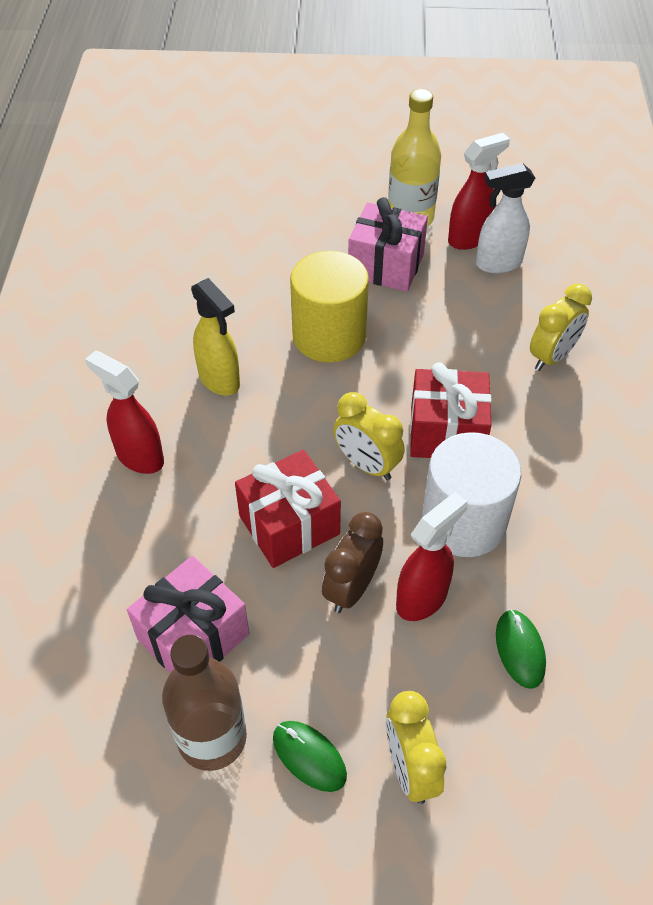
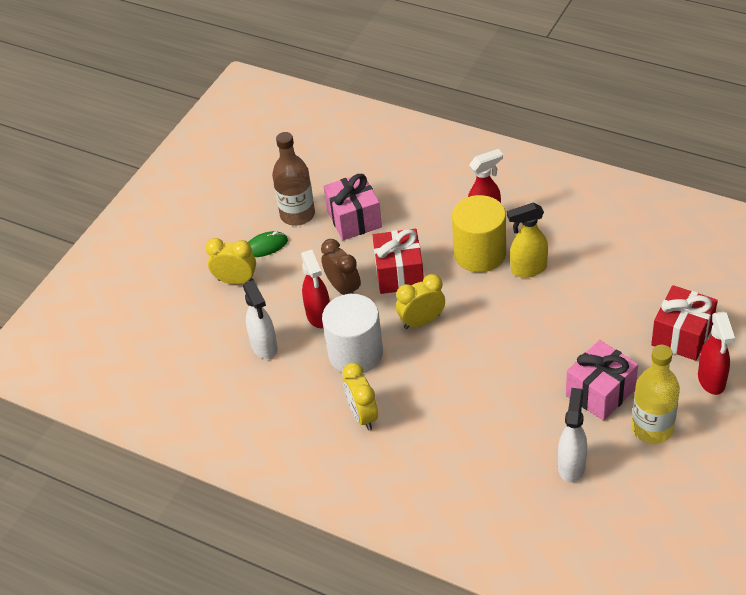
camera: 120 degrees right, 5 degrees down
(329, 336) = (541, 336): yellow cylinder -> yellow cylinder (480, 253)
(446, 432) = (425, 370): red gift -> red gift (682, 335)
(469, 238) = (609, 459): red spray bottle -> red spray bottle (711, 381)
(520, 650) = (264, 347): green mouse -> white spray bottle
(552, 357) = (459, 457): yellow clock -> yellow clock (362, 415)

